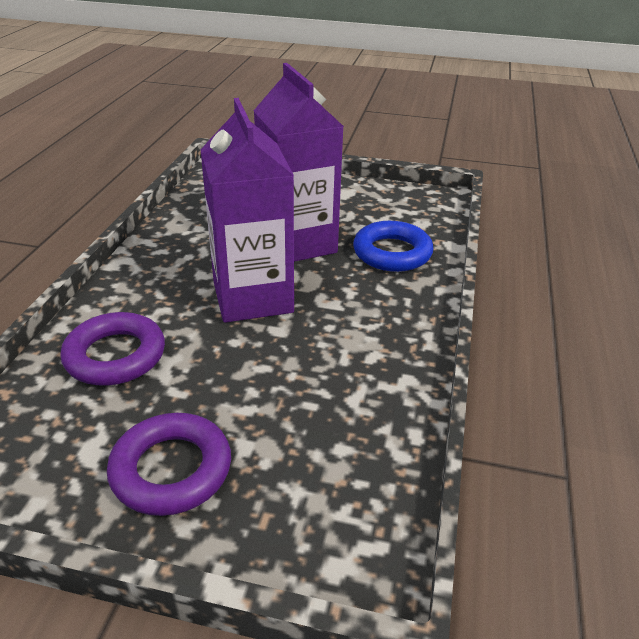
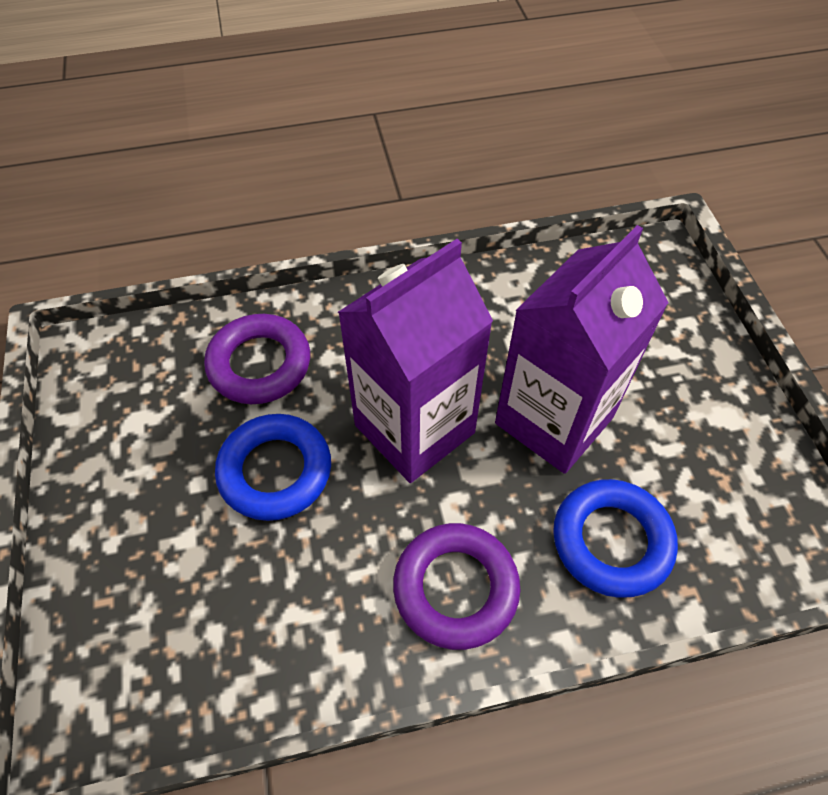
camera: 65 degrees right, 20 degrees up
(171, 469) = (135, 494): purple ring -> purple ring (455, 588)
(226, 375) = (275, 471): none -> blue ring

